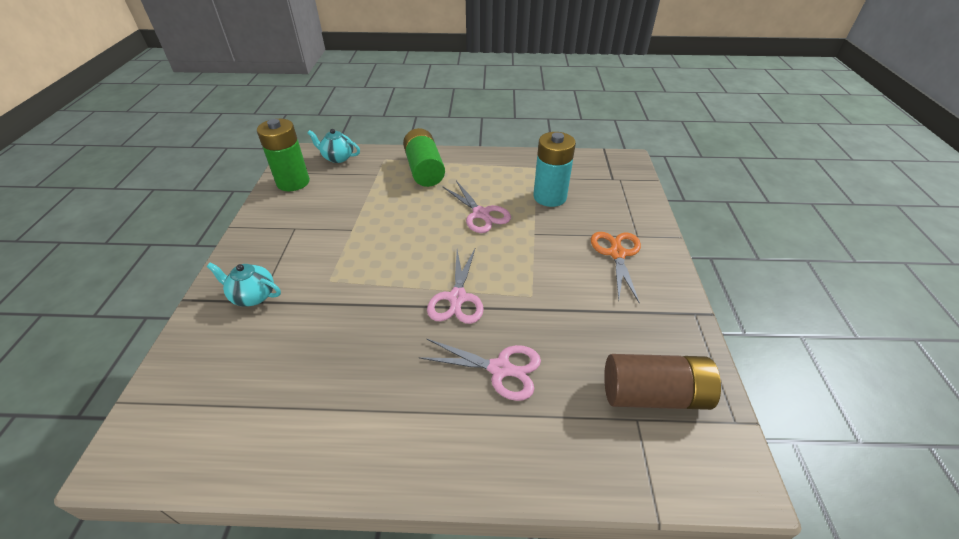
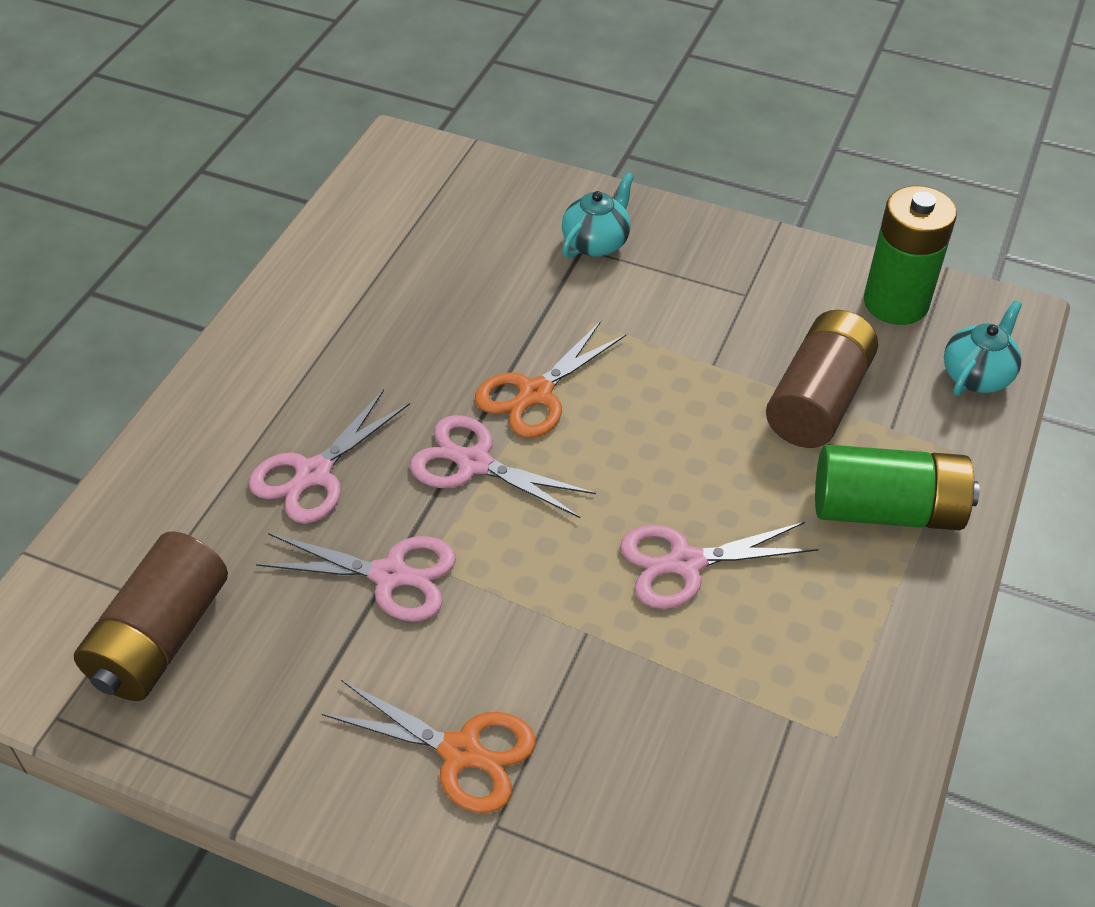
camera: 110 degrees right, 5 degrees up
(367, 194) = (818, 400): none -> brown battery
(395, 288) = (535, 394): none -> orange scissors
(547, 307) = (390, 575): none -> pink scissors
(549, 197) = (700, 713): turquoise battery -> none

